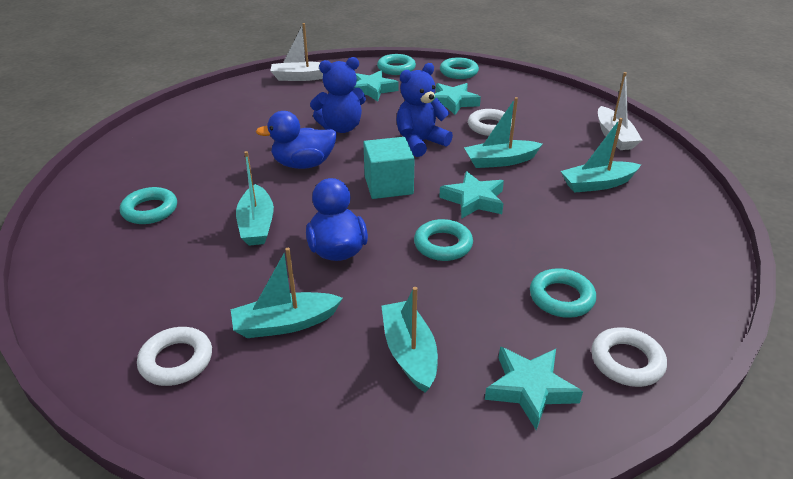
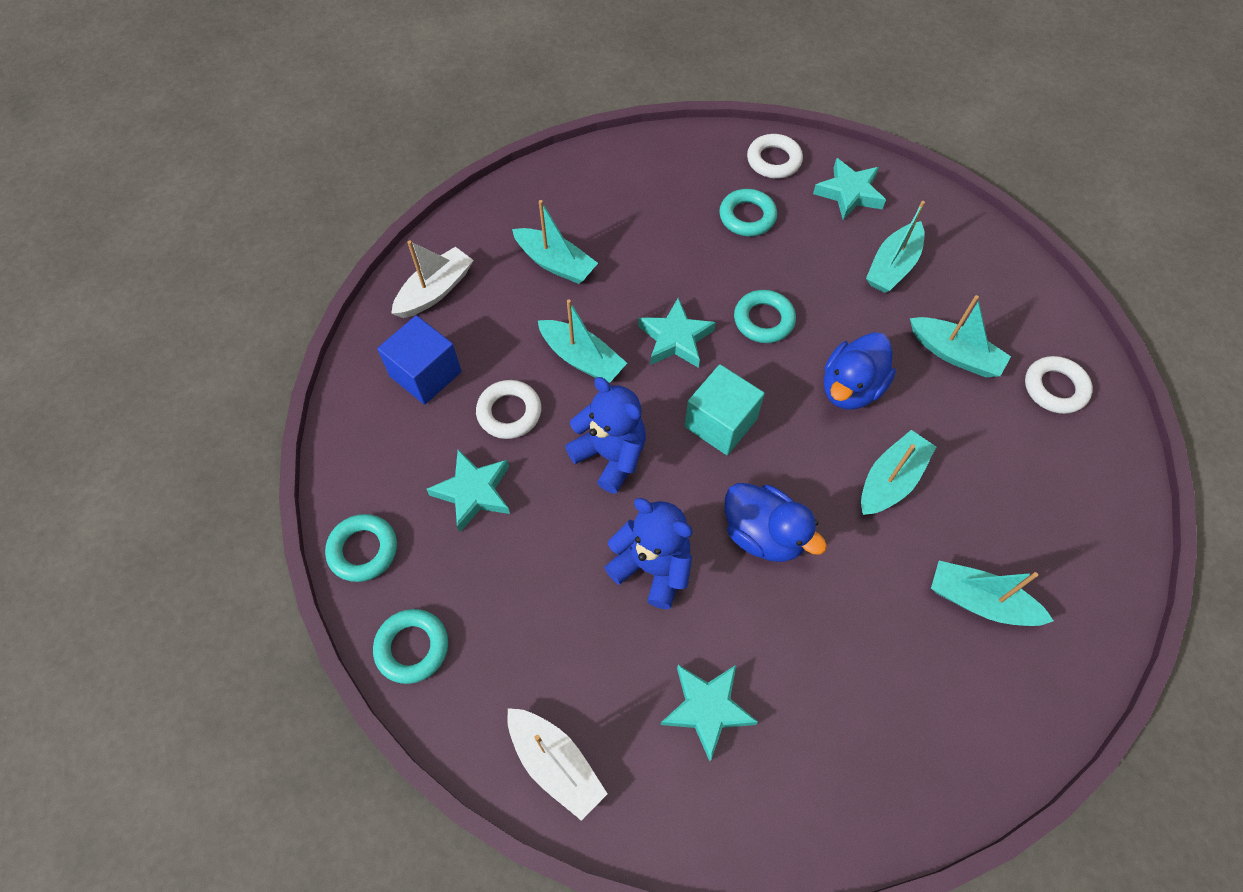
camera: 130 degrees left, 25 degrees up
(150, 210) = (979, 601): turquoise ring -> turquoise boat
(372, 90) = (516, 620): turquoise star -> turquoise star (707, 708)
(420, 143) = (610, 455): blue teddy bear -> blue teddy bear turned 150 degrees counterclockwise
(548, 114) = (425, 374): none -> blue cube

